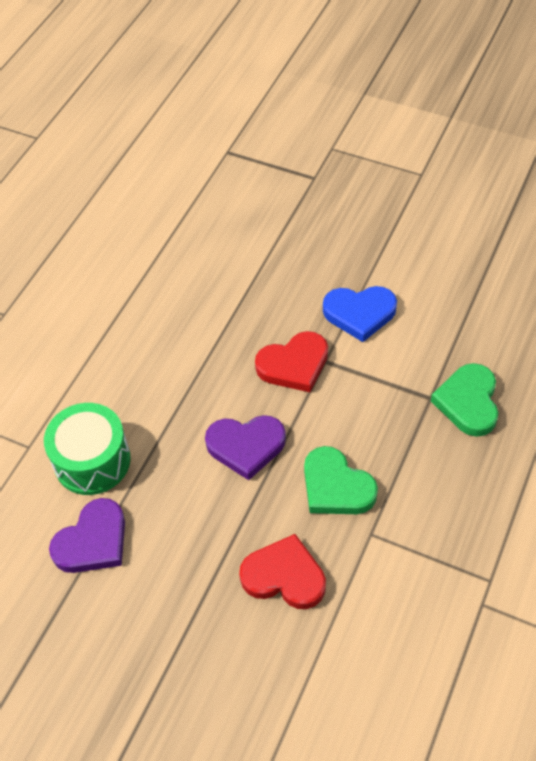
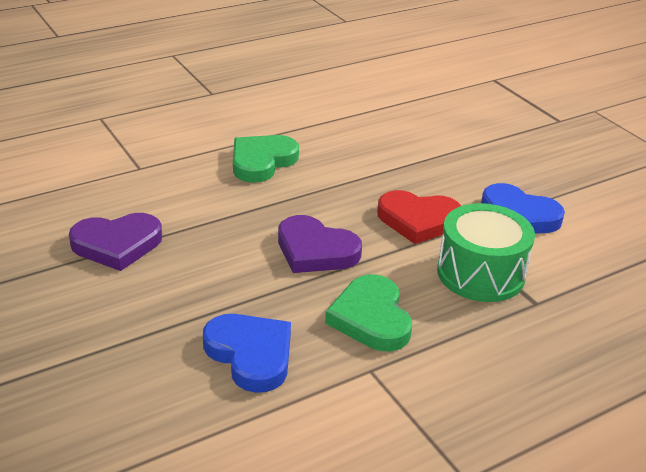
camera: 30 degrees right, 20 degrees down
(92, 461) = (177, 198): green drum -> green drum (480, 273)
(284, 576) = (251, 354): red heart -> blue heart
(468, 402) = (576, 325): green heart -> green heart (262, 161)

